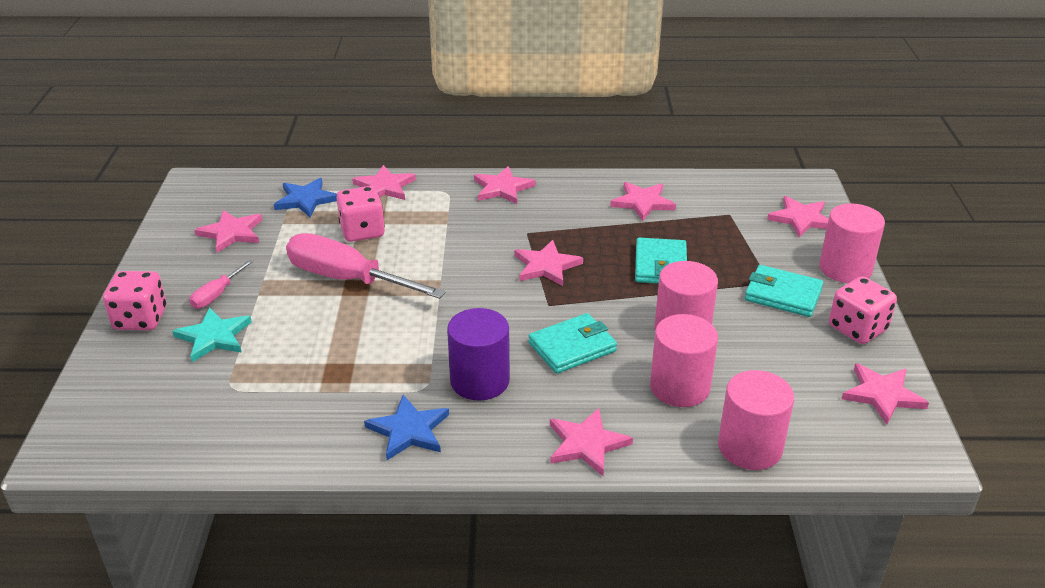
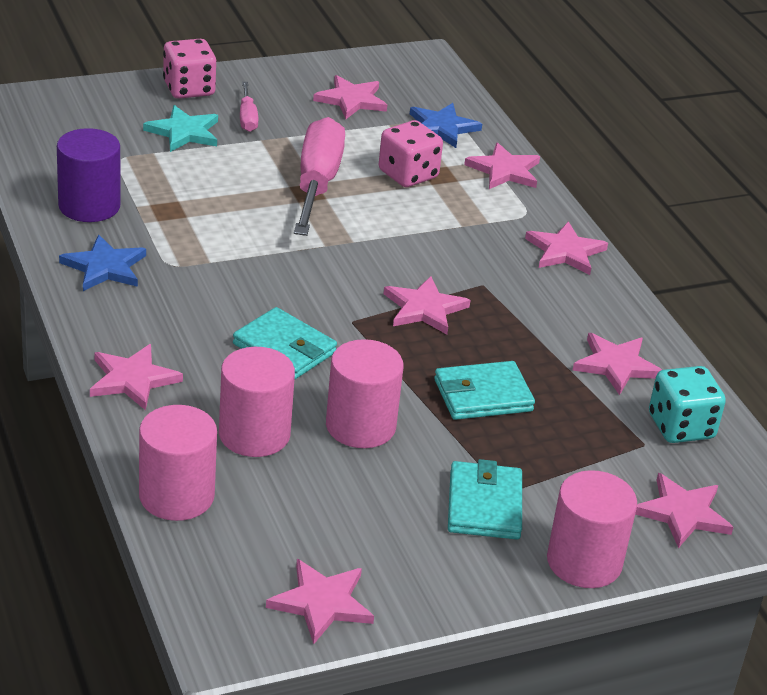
camera: 65 degrees right, 0 degrees up
(217, 294) = (247, 118): pink screwdriver -> pink screwdriver turned 105 degrees counterclockwise
(479, 381) = (197, 296): purple cylinder -> purple cylinder (89, 206)
(714, 196) = (681, 427): none -> turquoise dice
(857, 328) = (449, 577): pink dice -> none

